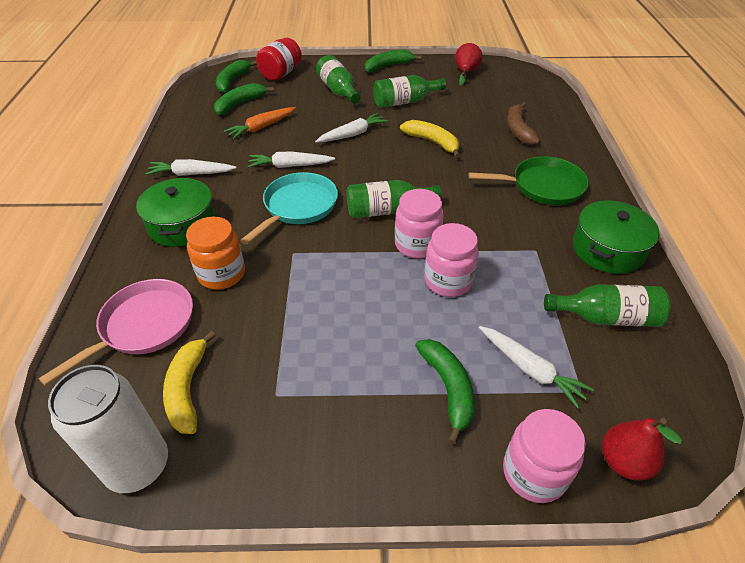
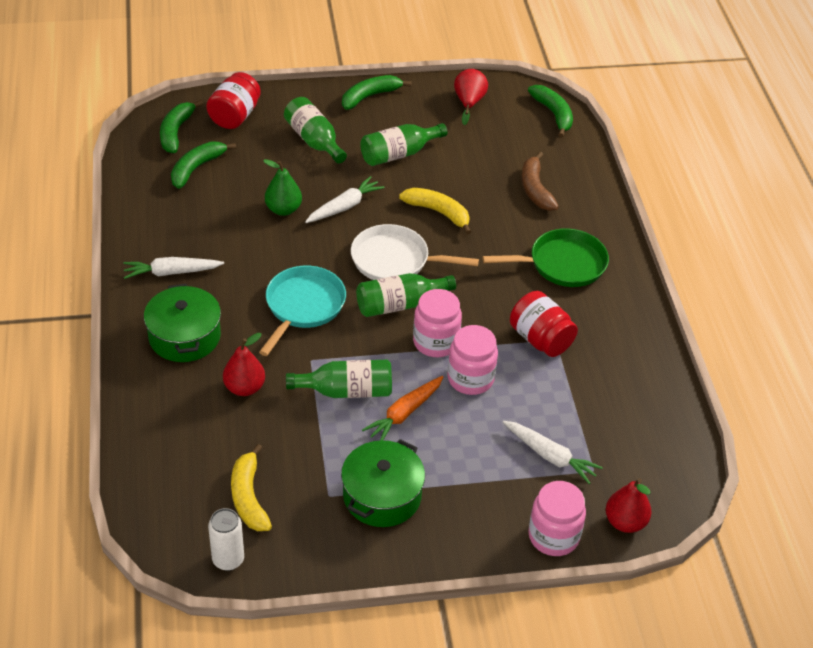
camera: 10 degrees left, 0 degrees up
(138, 466) = (228, 560): white can -> white can, size x0.60
(143, 326) = (185, 445): pink pan -> none
(221, 274) = (244, 388): orange jar -> red pear
(261, 128) = (233, 203): orange carrot -> orange carrot (404, 413)
(290, 166) = (281, 255): white carrot -> none
(301, 134) = (283, 209): none -> green pear
(389, 175) = (395, 260): none -> white pan
(448, 388) = (479, 478): green banana -> green banana (553, 114)
(521, 249) = (540, 339): none -> red jar
(606, 317) = (619, 403): green bottle -> green bottle (347, 391)
(607, 249) = (625, 334): green pot -> green pot (382, 496)

